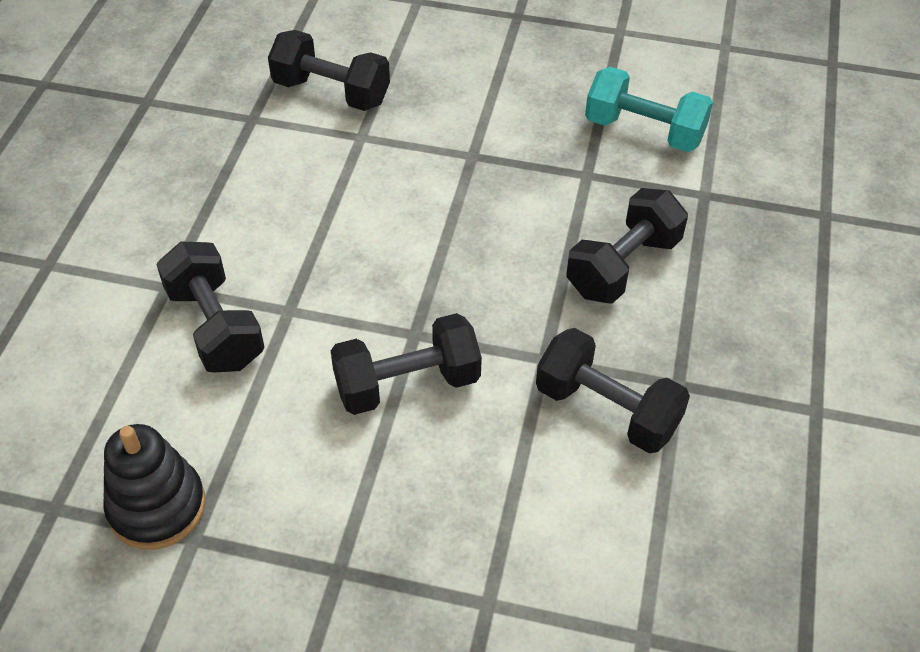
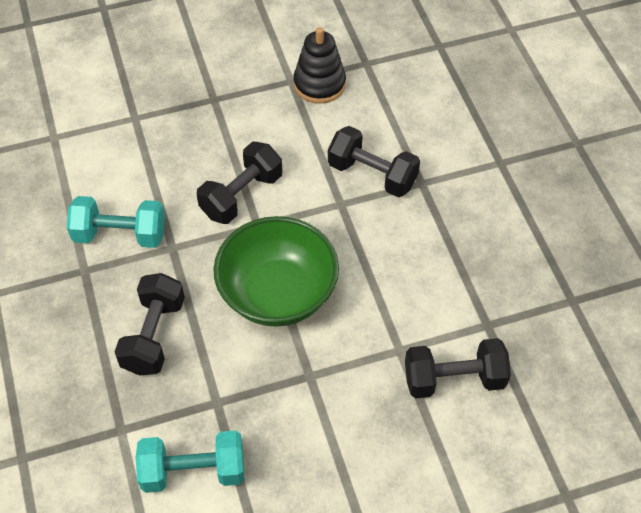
camera: 150 degrees right, 5 degrees up
(448, 244) = (277, 294): none -> green bowl
(607, 409) = (120, 234): black dumbbell -> turquoise dumbbell

